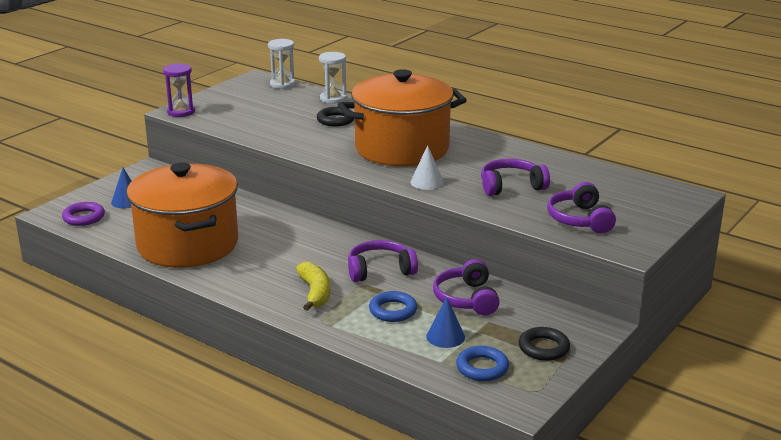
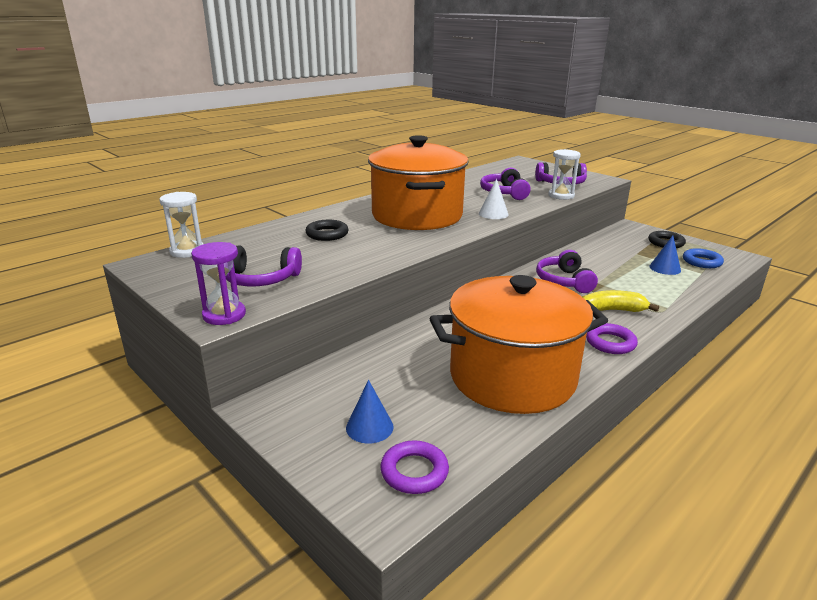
camera: 80 degrees left, 0 degrees up
(248, 288) = (610, 343): none -> purple ring
(333, 99) = (262, 231): white hourglass -> white hourglass (561, 196)
(393, 310) = (632, 282): blue ring -> none
(466, 299) = (605, 256): purple headphones -> purple headphones (260, 279)

